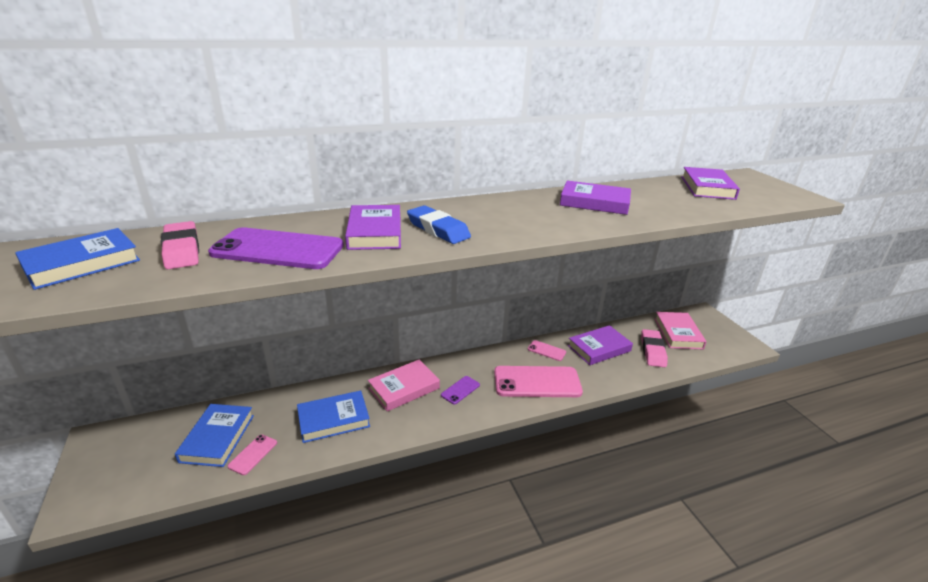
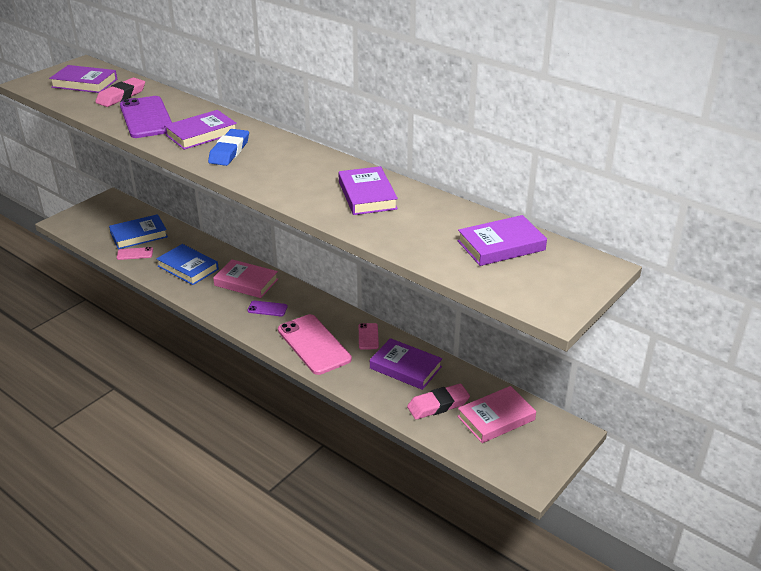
camera: 60 degrees right, 5 degrees up
(82, 263) = (84, 83): blue book -> purple book

